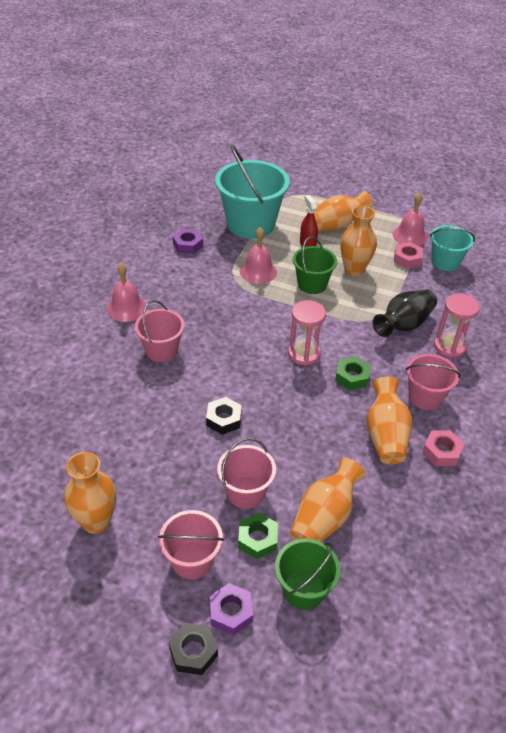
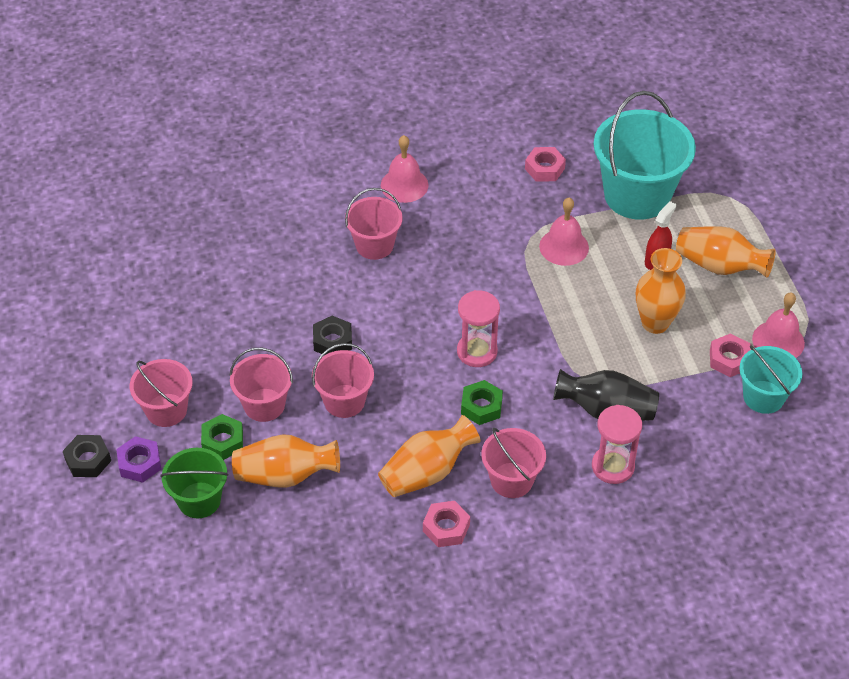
camera: 55 degrees right, 5 degrees up
(96, 522) = (151, 326): orange vase -> none
(188, 245) = (544, 168): purple nut -> pink nut
(284, 443) = (344, 401): none -> pink bucket
(312, 284) = (591, 301): green bucket -> none

